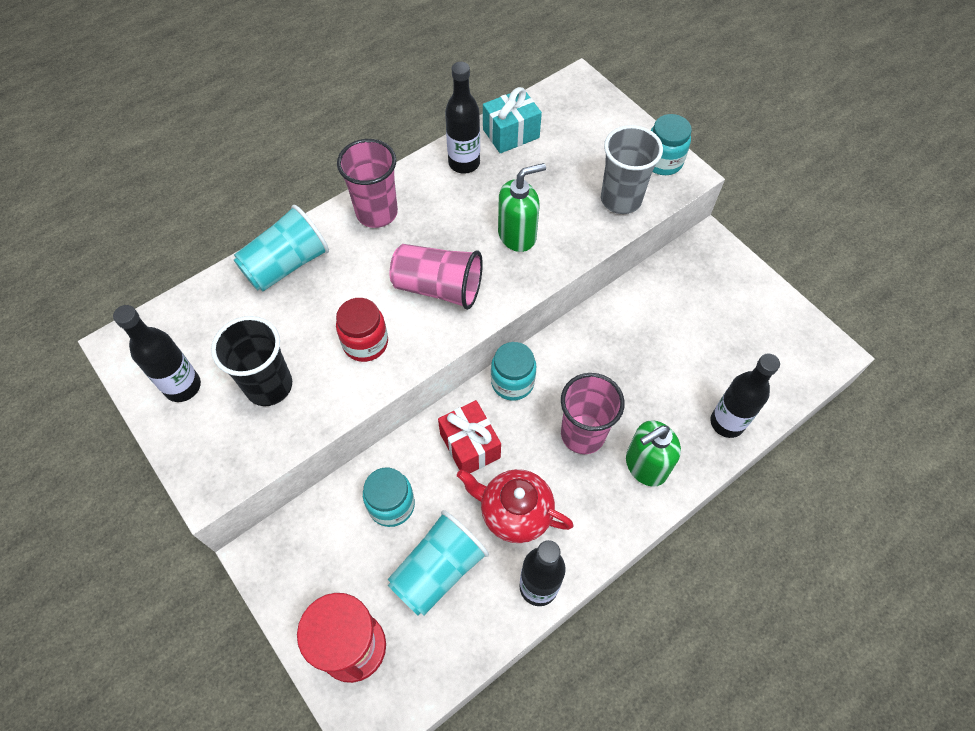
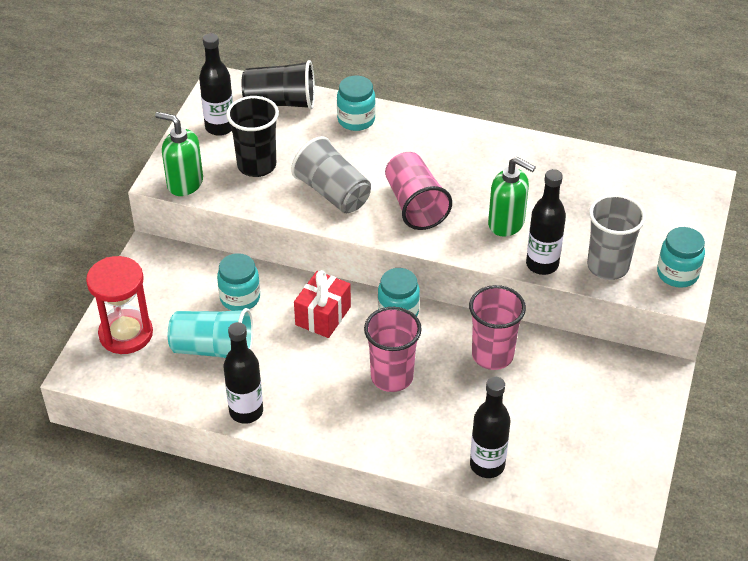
camera: 55 degrees right, 15 degrees down
(201, 311) = (280, 102): none -> black cup
(287, 265) = (356, 120): turquoise cup -> turquoise jar
(365, 343) = (333, 193): red jar -> grey cup
(377, 213) = (446, 138): pink cup -> pink cup (492, 355)
(464, 163) = (543, 159): black bottle -> black bottle (542, 264)
(511, 133) = (602, 170): turquoise gift -> none
(514, 512) = (292, 369): red teapot -> none
(645, 466) = (399, 429): green soap dispenser -> green soap dispenser (184, 183)

